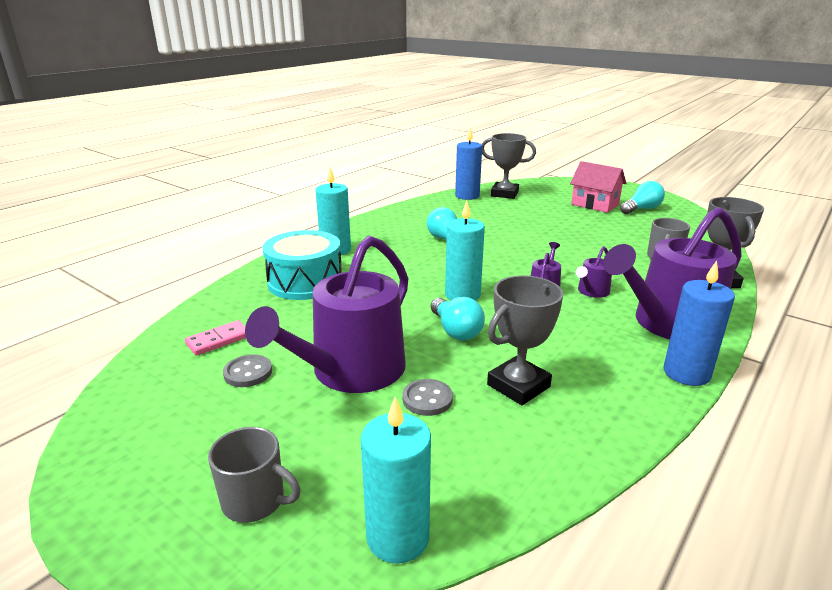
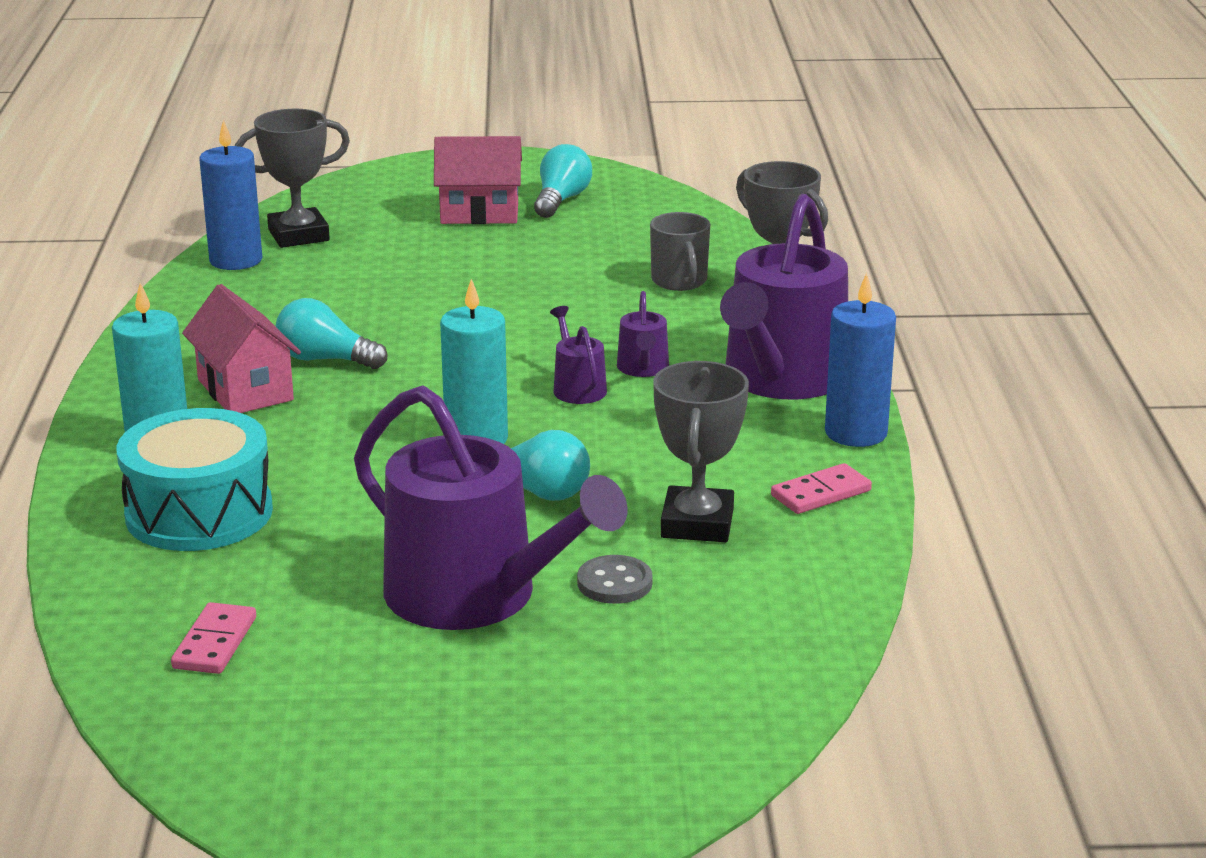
camera: 40 degrees left, 0 degrees up
(248, 372) = (337, 658): grey button -> none
(255, 501) = (575, 757): grey mug -> none
(351, 371) = (475, 596): purple watering can -> purple watering can turned 45 degrees counterclockwise
(398, 241) = (245, 390): none -> pink house
(398, 537) = (759, 709): turquoise candle -> none
(619, 401) = (820, 493): none -> pink domino

